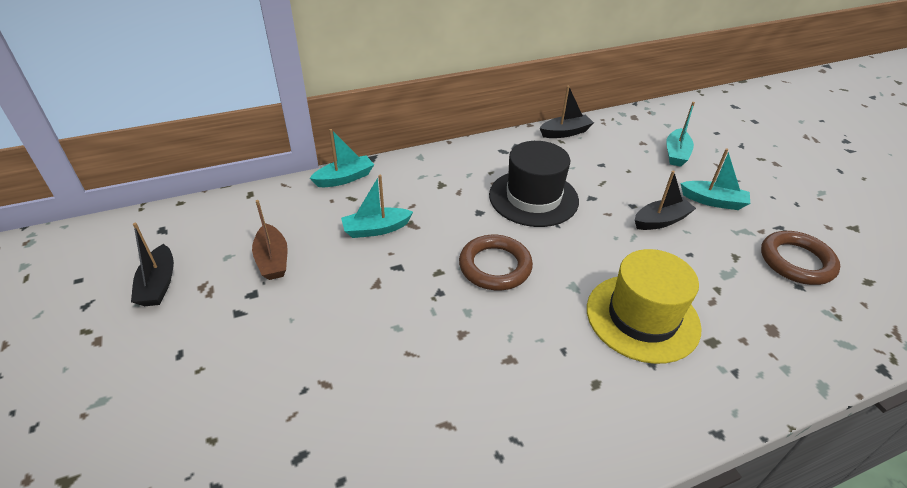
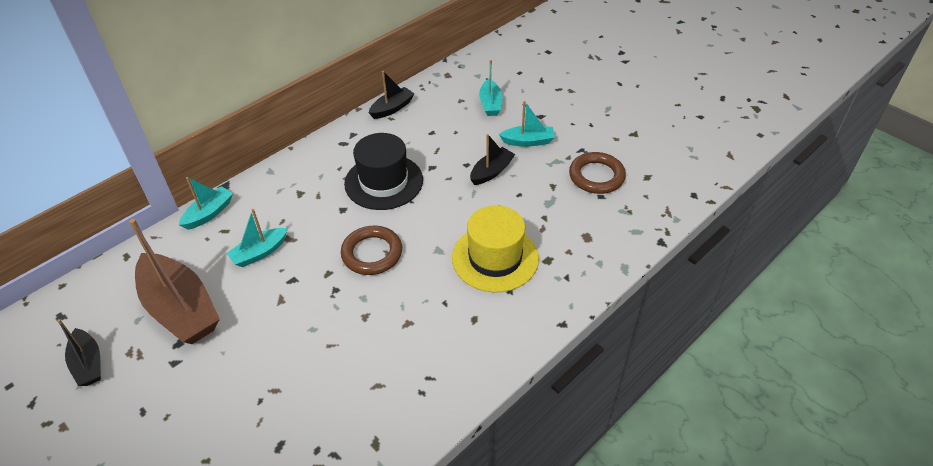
camera: 20 degrees left, 5 degrees up
(272, 260) = (180, 309): brown boat -> brown boat, size x1.92

